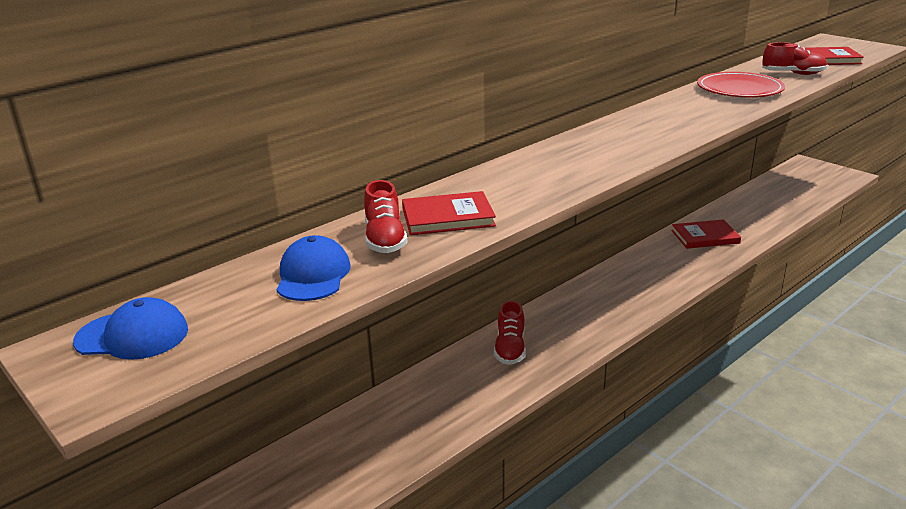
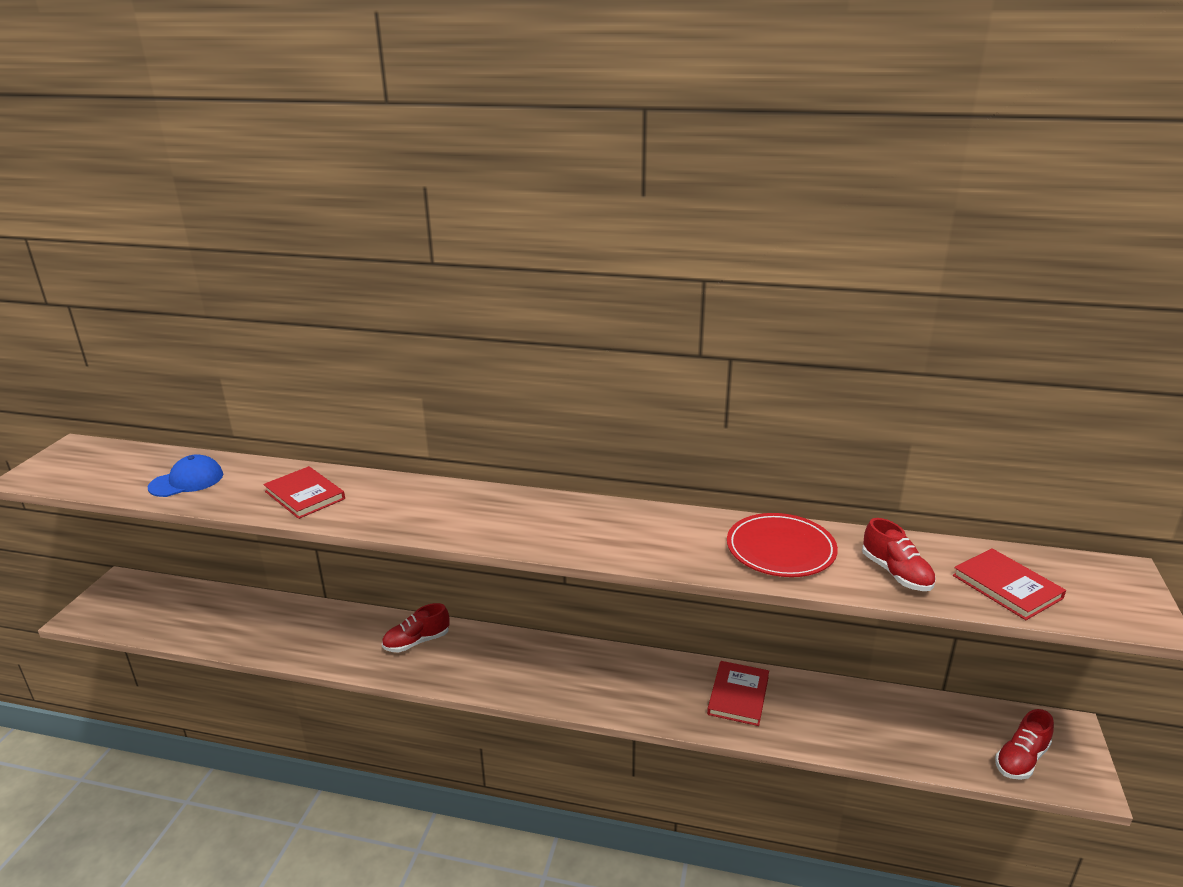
camera: 55 degrees right, 0 degrees up
(132, 336) = (92, 459): blue cap -> none
(385, 239) = (253, 485): red shoe -> red shoe (1021, 759)
(705, 237) = (738, 695): red book -> red book turned 60 degrees clockwise

